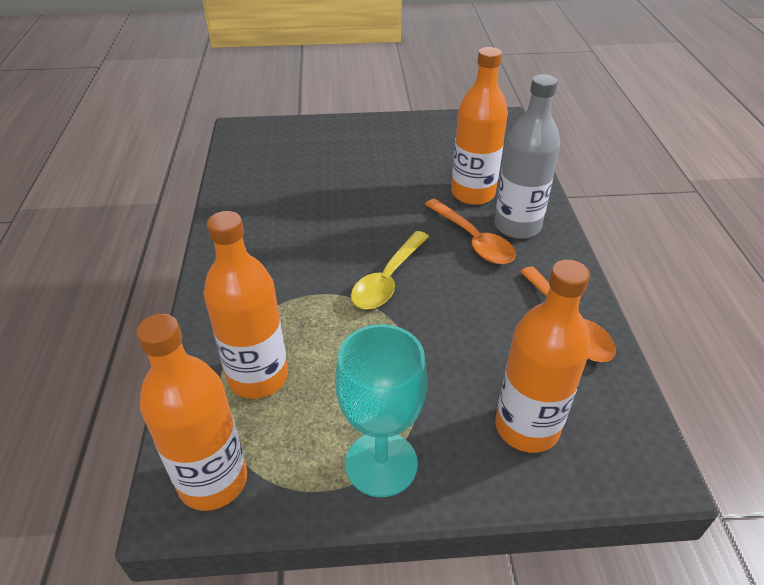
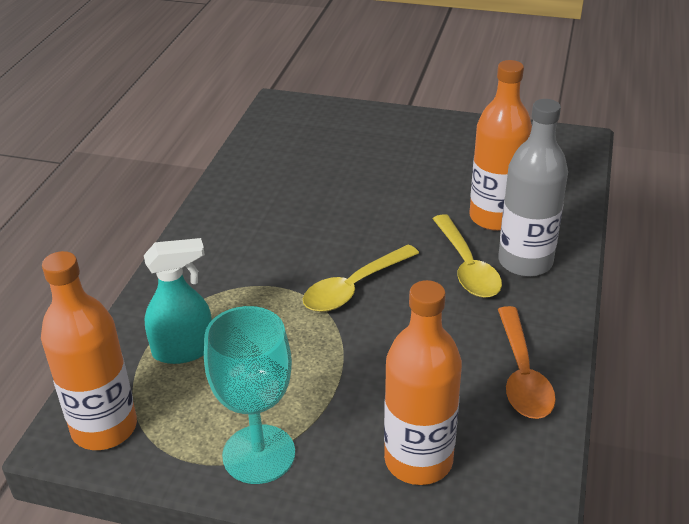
camera: 20 degrees right, 5 degrees down
(258, 377) = (184, 350): orange bottle -> turquoise spray bottle
(473, 240) = (467, 267): orange spoon -> yellow spoon

